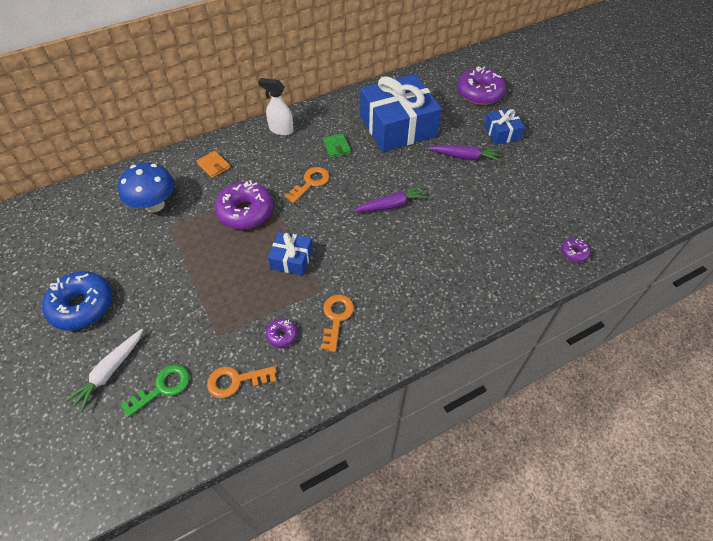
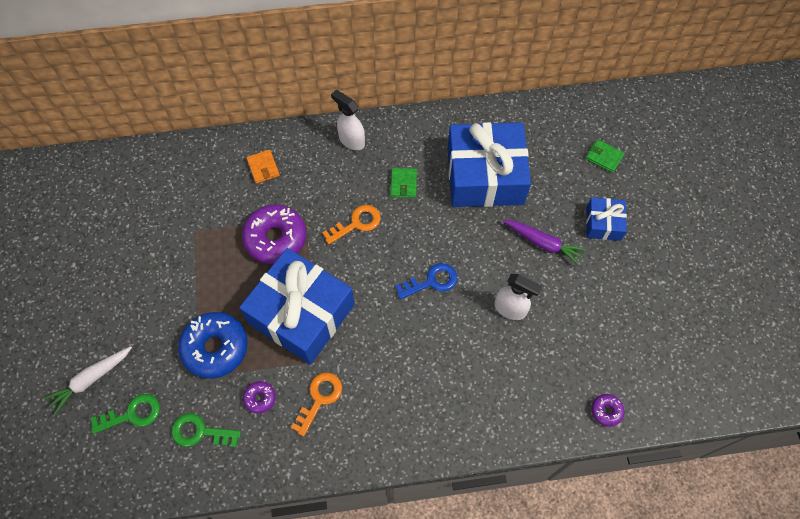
camera: 20 degrees right, 10 degrees up
(82, 306) = (86, 298): blue donut -> blue donut (215, 348)
(155, 205) = (188, 200): blue mushroom -> none
(236, 381) = (200, 432): orange key -> green key
(291, 259) = (301, 314): blue gift -> blue gift, size x2.10
(391, 205) = (431, 281): purple carrot -> blue key
(463, 206) = (510, 309): none -> white spray bottle
(479, 93) = (604, 157): purple donut -> green wallet

